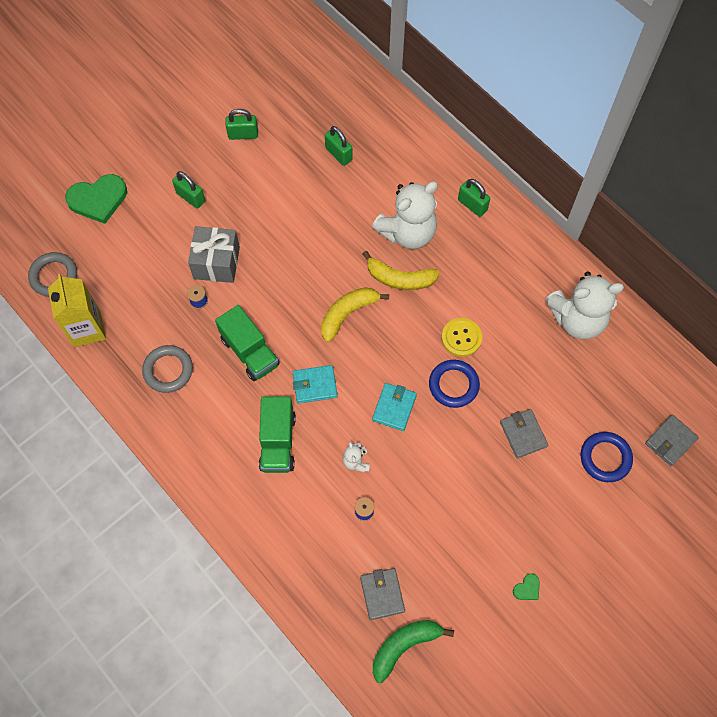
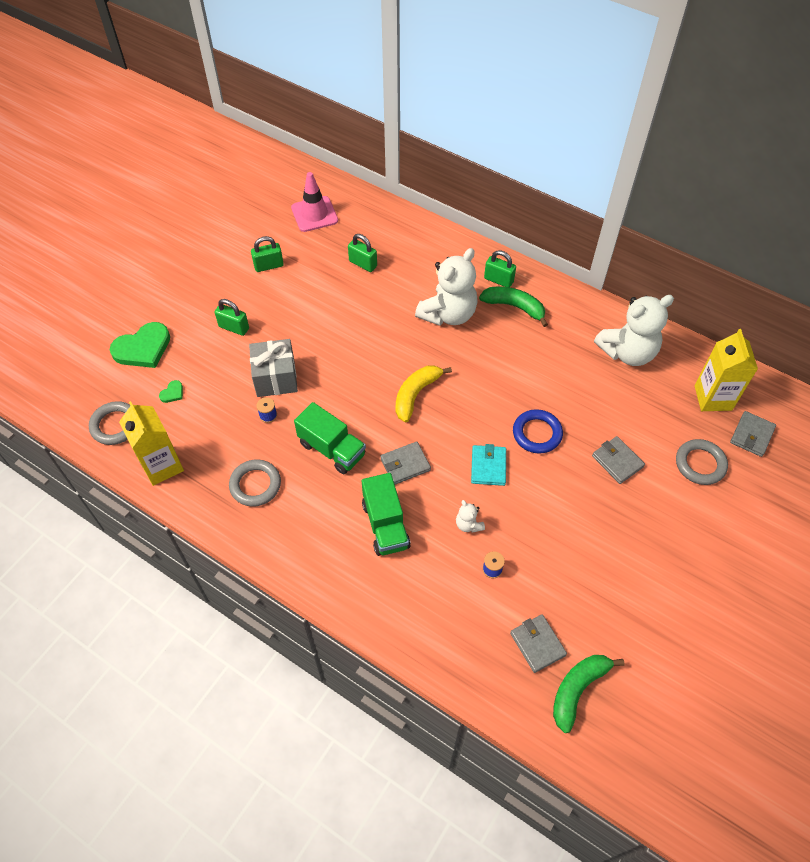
camera: 15 degrees left, 10 degrees down
(306, 84) = (314, 214): none -> pink traffic cone
(315, 385) = (405, 464): turquoise wallet -> grey wallet
(400, 278) = (454, 354): yellow banana -> none
(461, 338) = (529, 391): yellow button -> none
(478, 240) = (514, 307): none -> green banana
(527, 588) = (675, 601): green heart -> green heart (172, 393)
(605, 458) = (700, 464): blue ring -> grey ring
(646, 391) = (713, 398): none -> yellow carton

